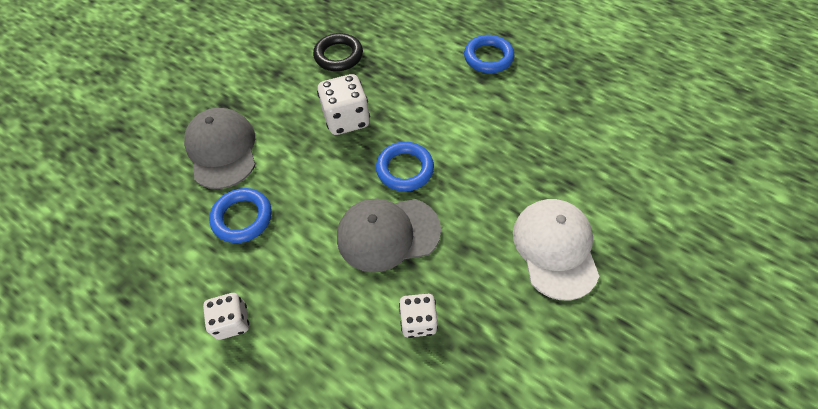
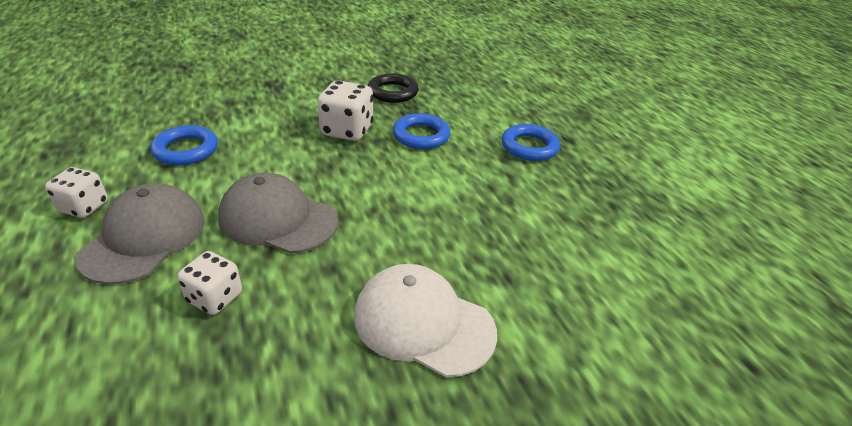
camera: 30 degrees right, 20 degrees down
(222, 150) = (230, 106): grey cap -> grey cap (144, 238)
(405, 169) = (352, 184): blue ring -> blue ring (421, 136)
(555, 248) = (423, 323): white cap -> white cap turned 90 degrees counterclockwise

